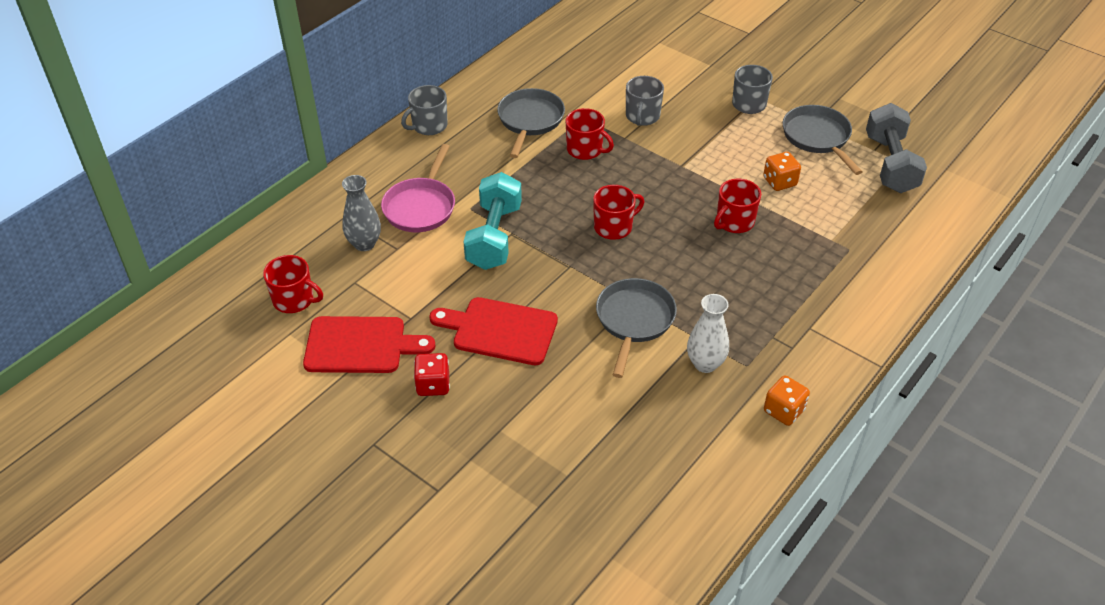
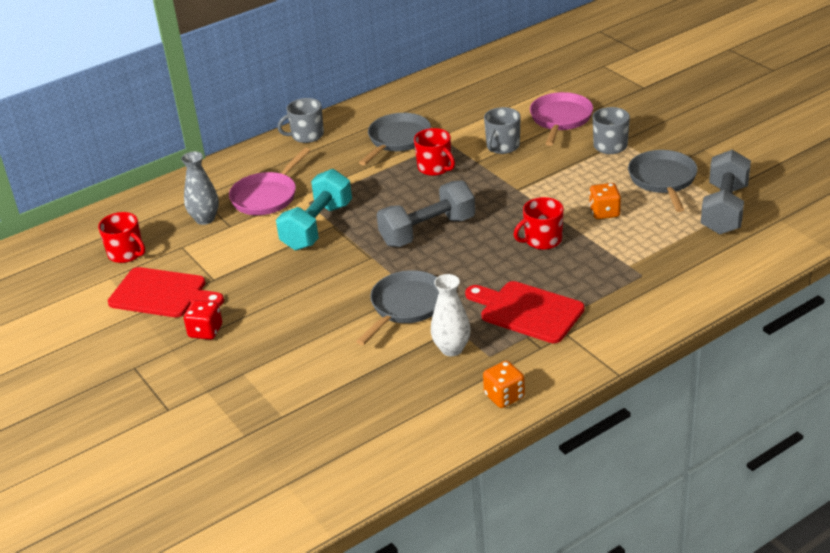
camera: 20 degrees right, 10 degrees down
(500, 331) = (283, 298): red cutting board -> red cutting board (527, 311)
(614, 227) = (427, 231): red mug -> grey dumbbell
(685, 78) = (560, 119): none -> pink pan

